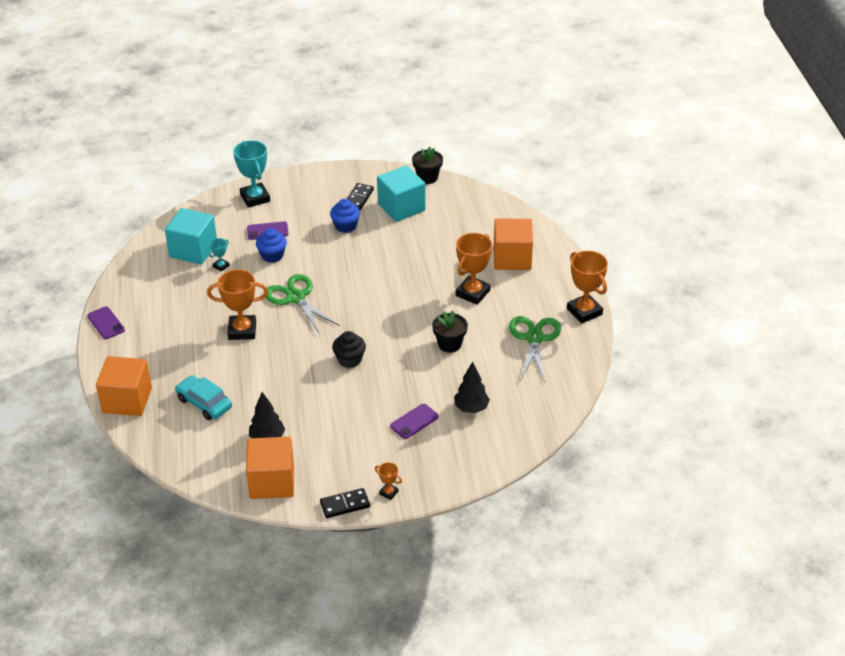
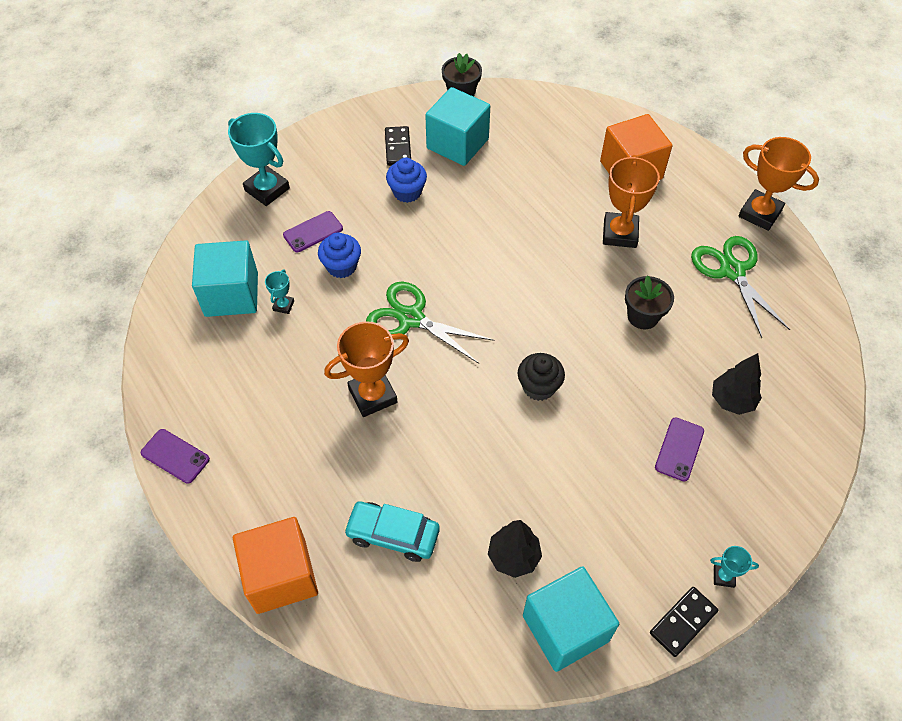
camera: 25 degrees left, 15 degrees up
(272, 482) = (565, 628): orange cube -> turquoise cube
(388, 492) = (723, 576): orange trophy -> turquoise trophy

